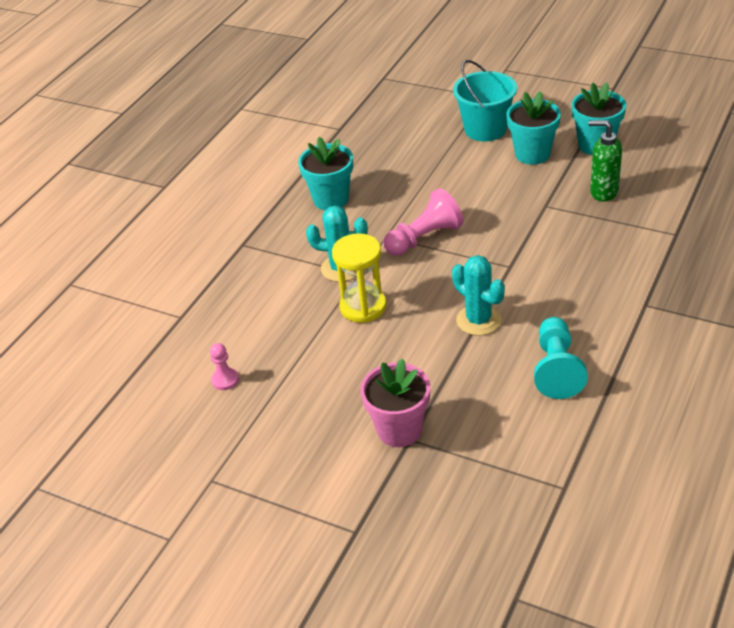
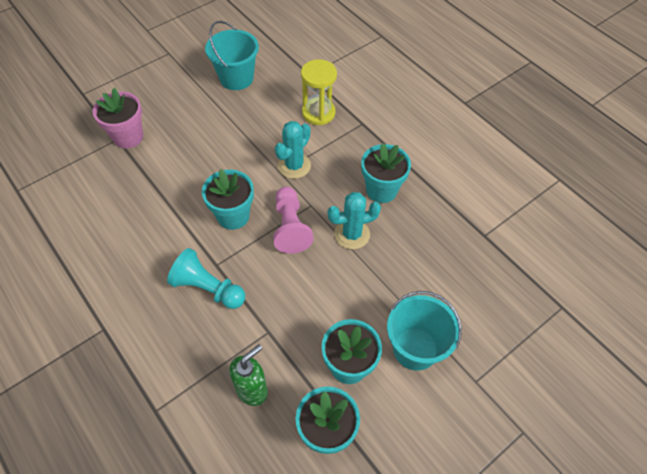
camera: 110 degrees right, 15 degrees up
(225, 380) = (236, 78): pink pawn -> turquoise bucket
(363, 307) = (245, 162): yellow hourglass -> yellow hourglass (318, 113)
(443, 282) = (233, 216): none -> turquoise flower pot
(478, 320) = (179, 217): turquoise cactus -> turquoise cactus (352, 234)
(556, 369) = (99, 236): turquoise pawn -> turquoise pawn (208, 288)

